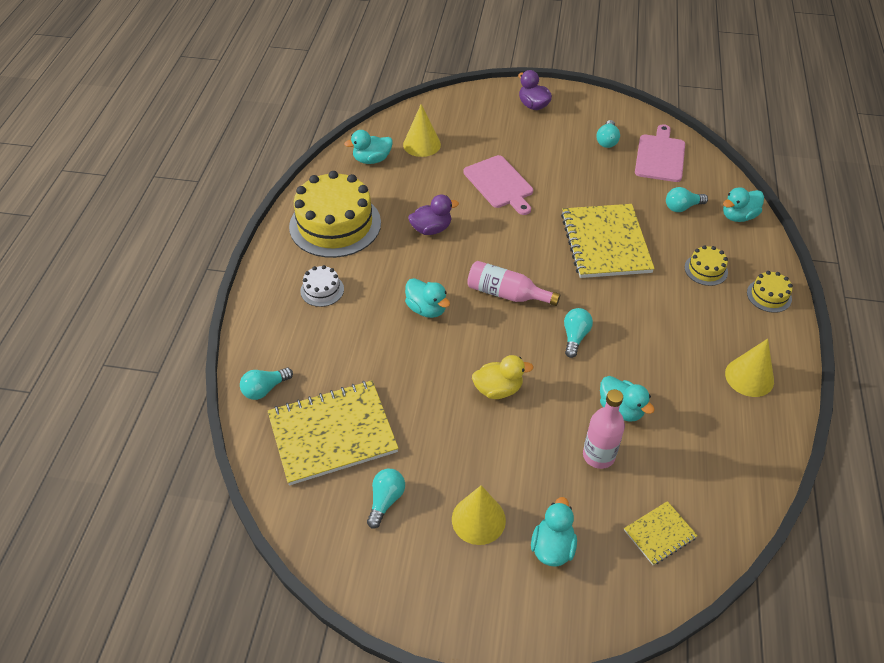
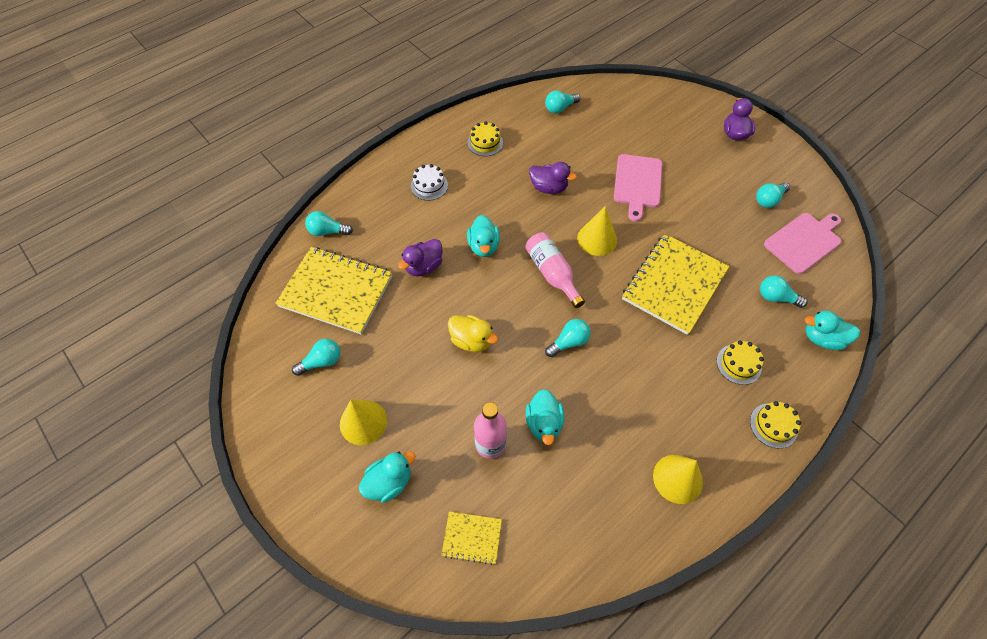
camera: 40 degrees right, 10 degrees up
(335, 224) = (485, 143): yellow cake -> yellow cake, size x0.44
(372, 160) = (560, 108): turquoise duck -> turquoise light bulb
(392, 359) = (424, 266): none -> purple duck
(421, 144) = (609, 117): yellow cone -> yellow cone (597, 239)

